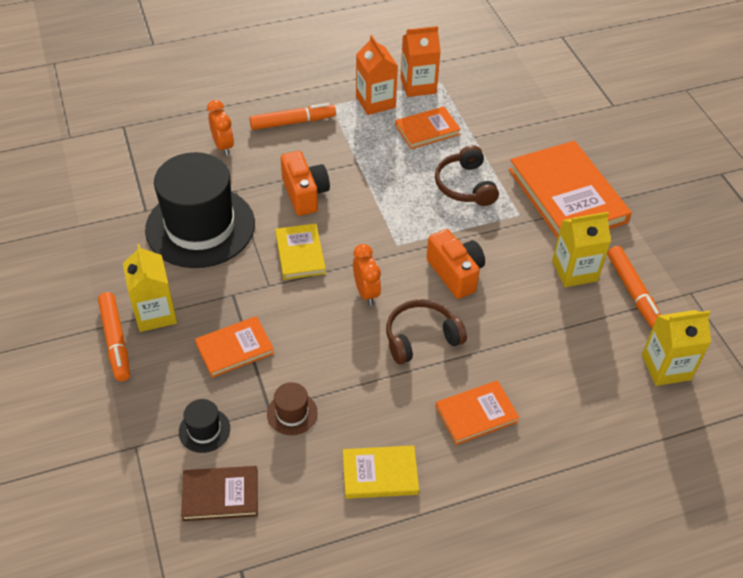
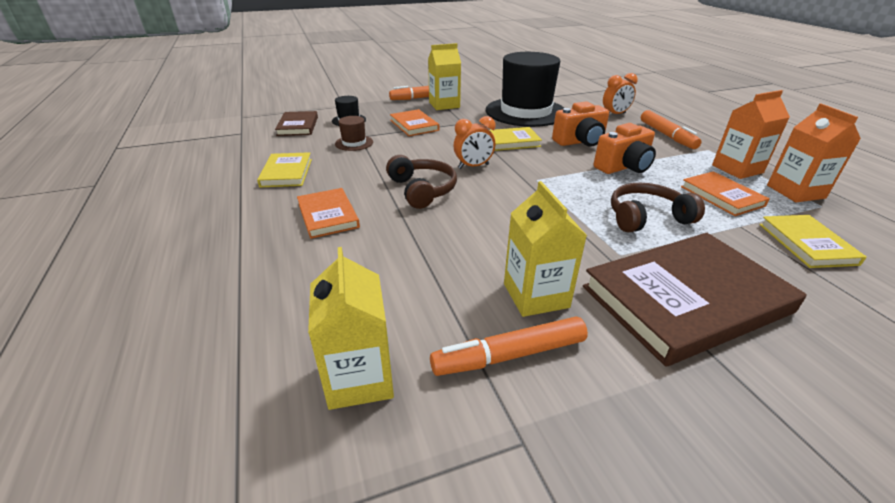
camera: 90 degrees right, 15 degrees down
(455, 273) = (507, 208): orange camera -> orange camera (623, 167)
(496, 113) = (806, 244): none -> yellow book
(567, 196) = (685, 299): orange book -> brown book

